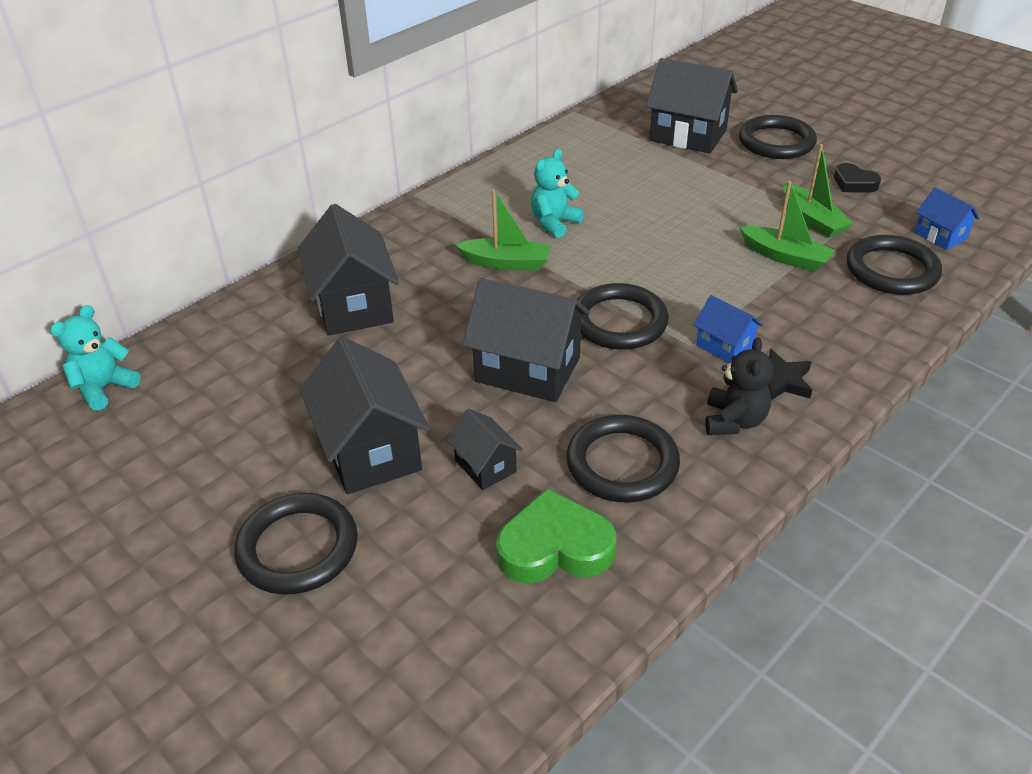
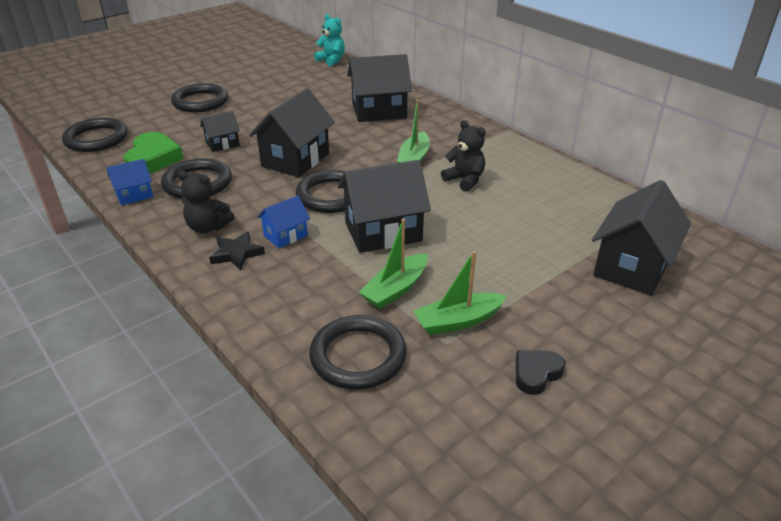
camera: 95 degrees right, 5 degrees down
(371, 451) = (252, 116): black house -> black house (383, 232)
(554, 223) = (464, 180): turquoise teddy bear -> black teddy bear
(776, 142) = (630, 330): black ring -> black ring (96, 139)
(940, 236) = (415, 418): blue house -> blue house (134, 195)

